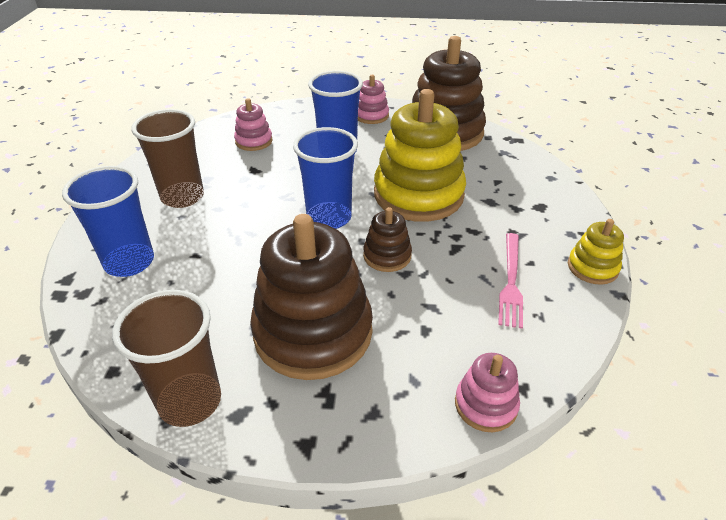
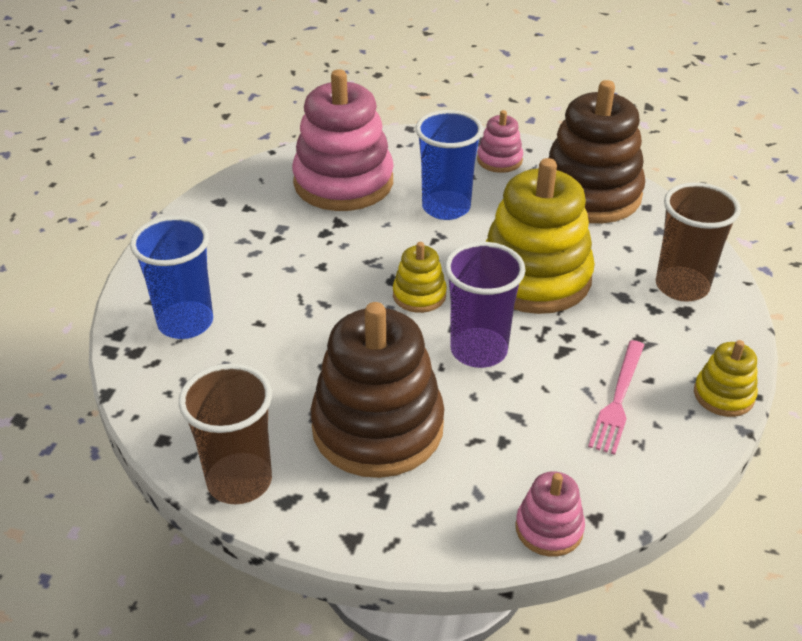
camera: 10 degrees right, 0 degrees up
(182, 197) = (250, 249): brown cup -> brown cup (681, 286)
(254, 141) = (343, 182): pink stacking toy -> pink stacking toy, size x2.13
(329, 218) = (419, 295): blue cup -> yellow stacking toy
(387, 256) = (478, 350): brown stacking toy -> purple cup

